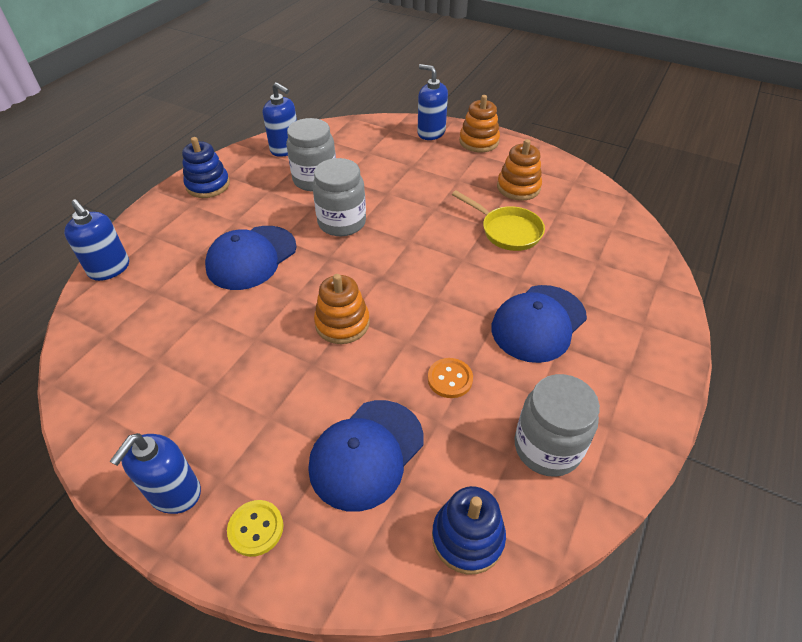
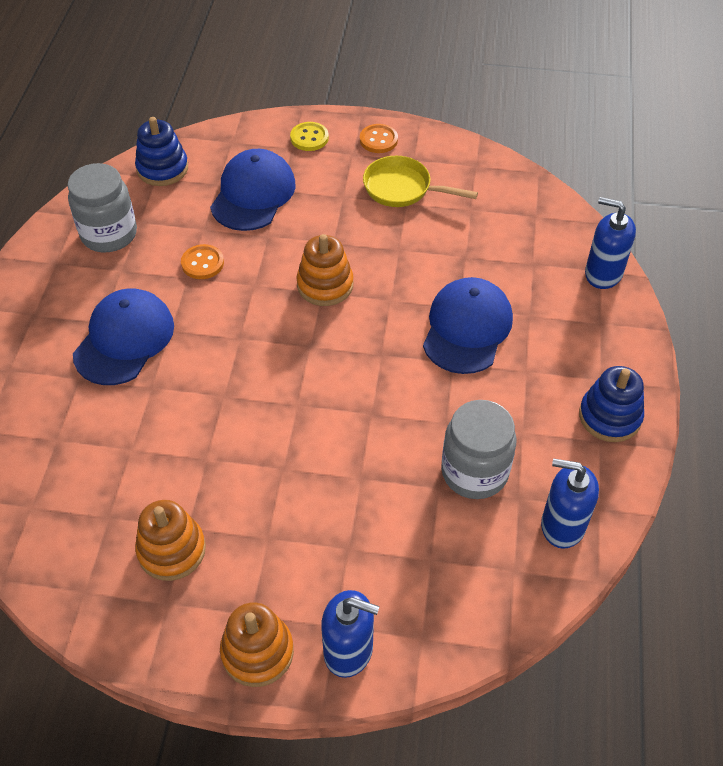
camera: 160 degrees right, 5 degrees up
(174, 493) = (378, 140): blue soap dispenser -> orange button
(342, 222) = (394, 407): grey jar -> none
(507, 231) = (176, 457): yellow pan -> yellow pan (402, 188)

